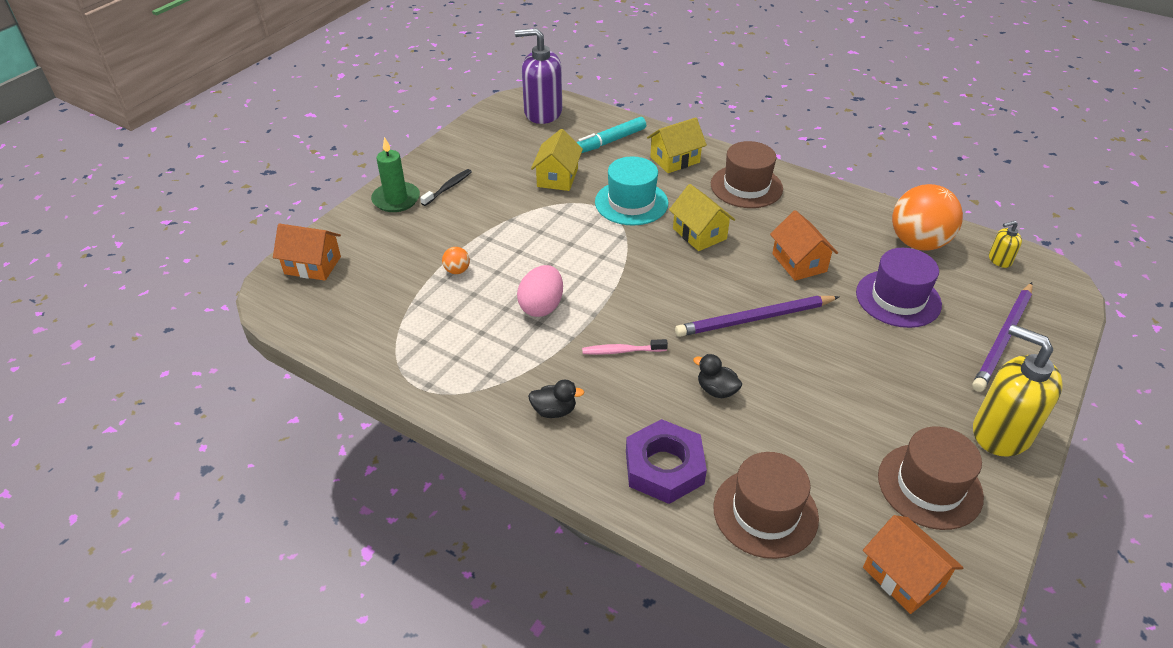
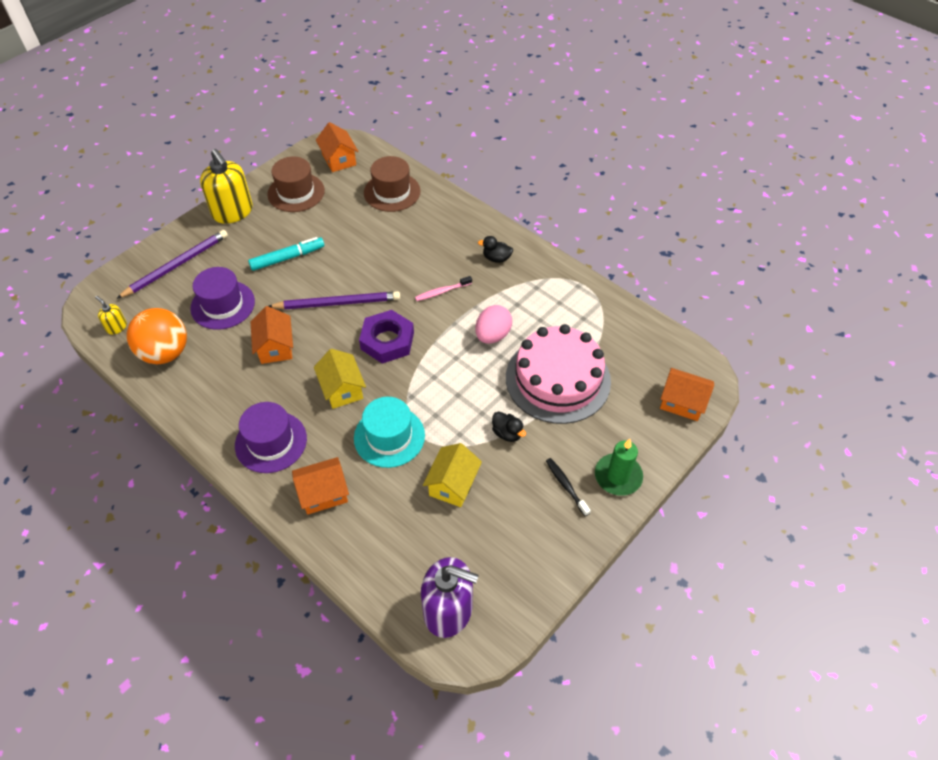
camera: 170 degrees left, 10 degrees up
(448, 188) = (566, 486): black toothbrush -> black toothbrush turned 105 degrees clockwise
(457, 270) = (558, 379): orange ball -> pink cake
(609, 142) = (383, 536): turquoise marker -> turquoise marker (287, 258)
(622, 351) = (442, 292): pink toothbrush -> pink toothbrush turned 150 degrees clockwise
(664, 467) = (438, 219): purple nut -> purple nut (387, 341)
(675, 160) = (323, 493): yellow house -> orange house
(716, 390) = (388, 257): black duck -> black duck (507, 433)
(746, 186) = (271, 442): brown hat -> purple hat
(999, 260) = (116, 327): yellow soap dispenser -> yellow soap dispenser turned 135 degrees counterclockwise

